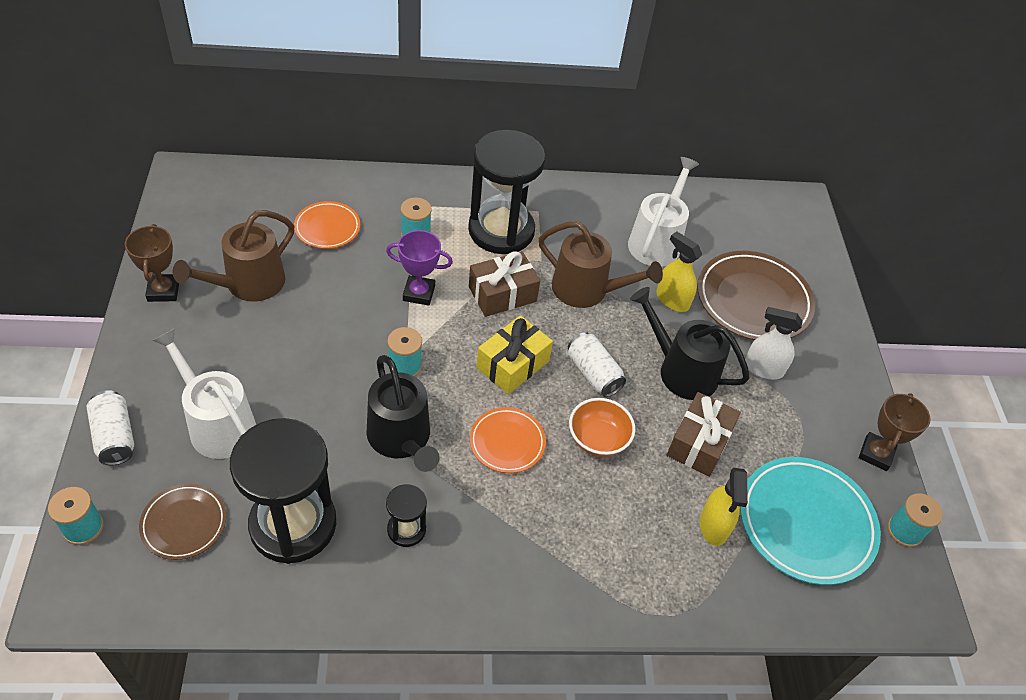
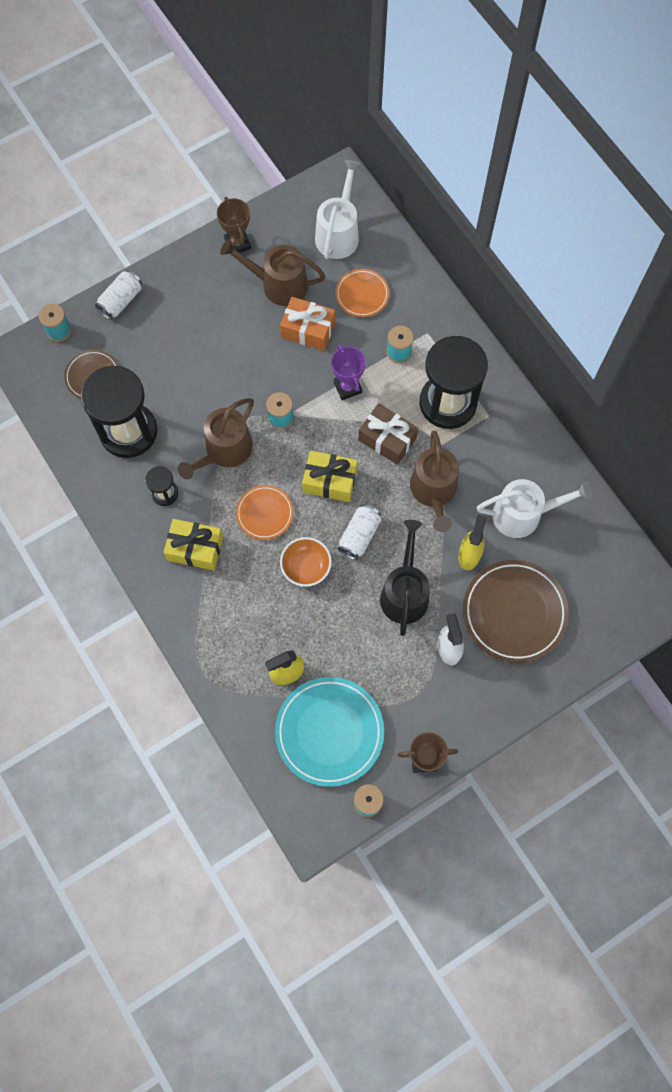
camera: 65 degrees right, 20 degrees up
(163, 291) = (237, 243): brown trophy -> brown trophy turned 75 degrees counterclockwise
(217, 424) = (165, 345): white watering can -> white watering can (338, 234)
(325, 289) = (308, 330): none -> orange gift
(401, 438) = (225, 451): black watering can -> brown watering can
(501, 536) = (195, 548): none -> yellow gift
(699, 443) = (348, 633): brown gift -> none

